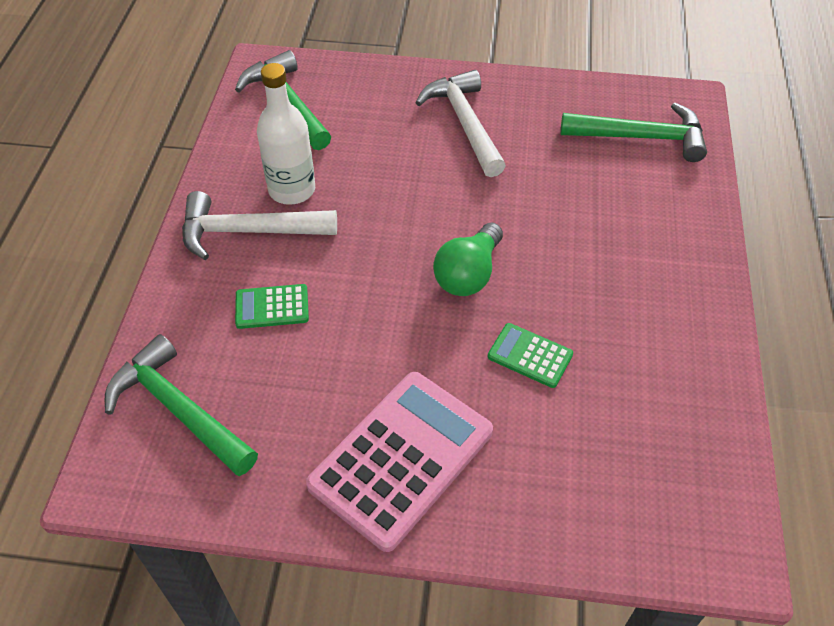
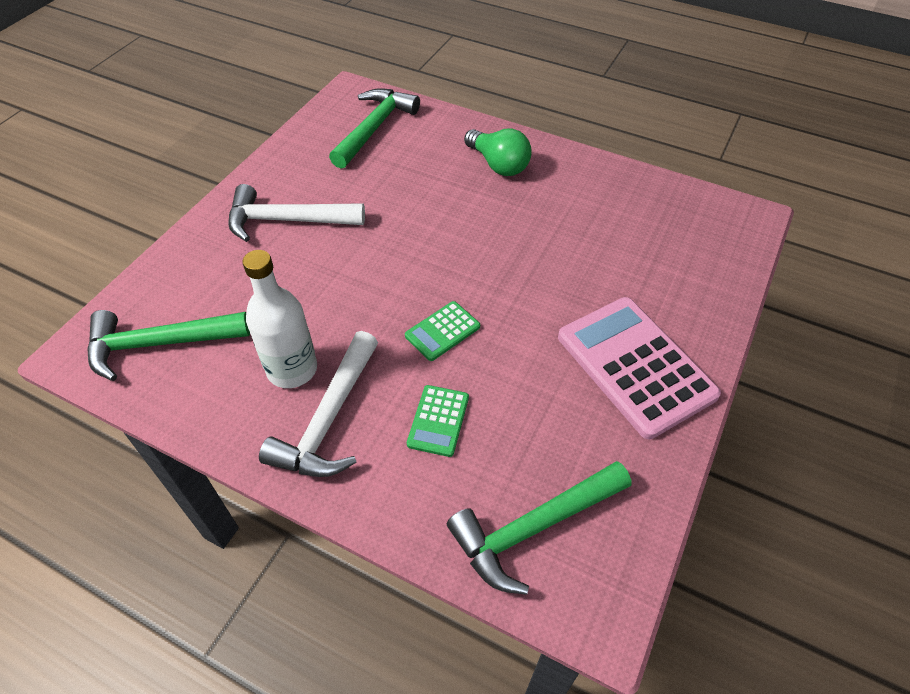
camera: 70 degrees left, 0 degrees up
(468, 274) = (465, 270): green light bulb -> green light bulb (498, 165)
(530, 356) = (562, 259): green calculator -> green calculator (442, 331)

